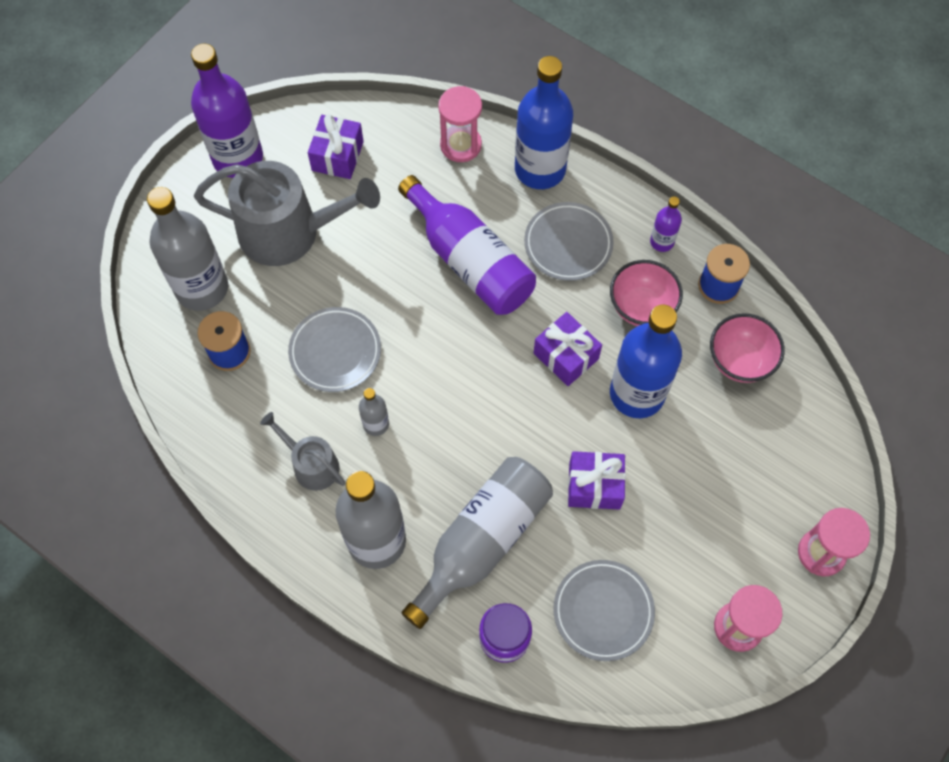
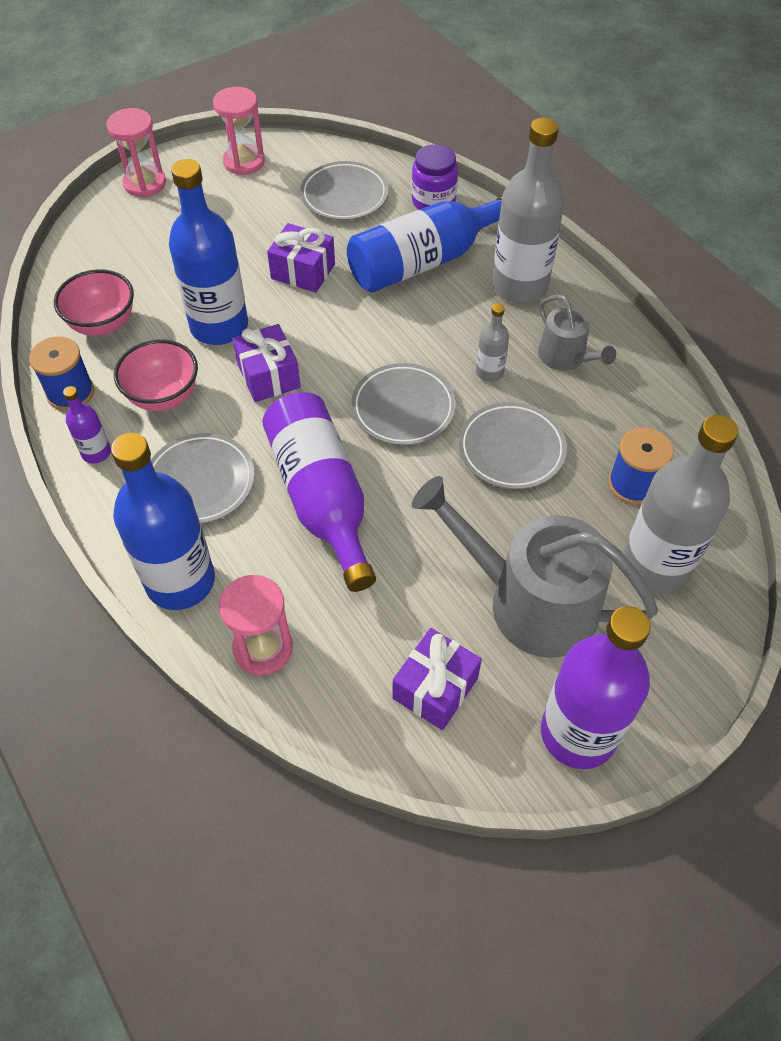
camera: 160 degrees left, 10 degrees down
(438, 362) = (403, 408): none -> grey plate
(482, 541) = (423, 261): grey bottle -> blue bottle

